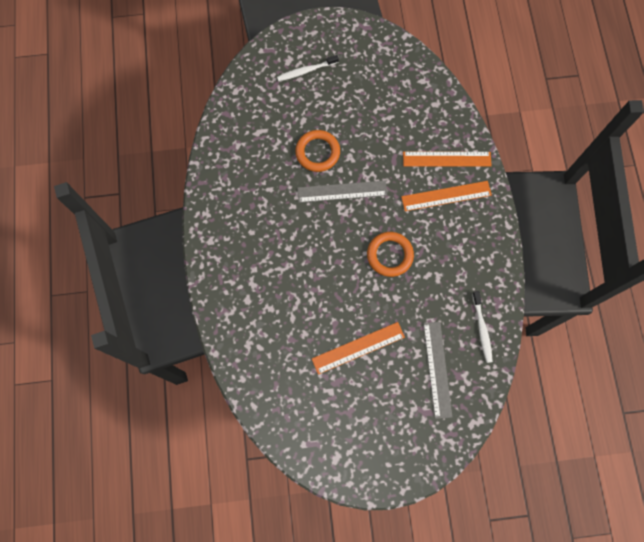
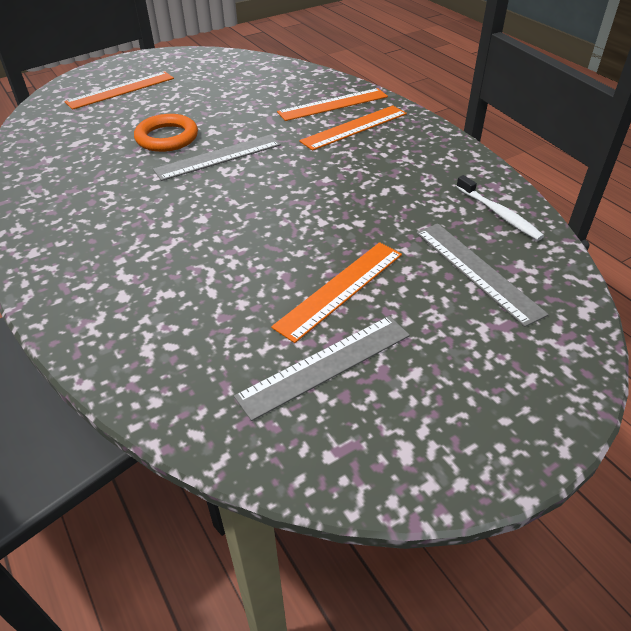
camera: 25 degrees left, 30 degrees down
(306, 71) = (121, 90): white toothbrush -> orange ruler
(326, 395) = (325, 365): none -> grey ruler
(390, 255) = (320, 188): orange ring -> none

